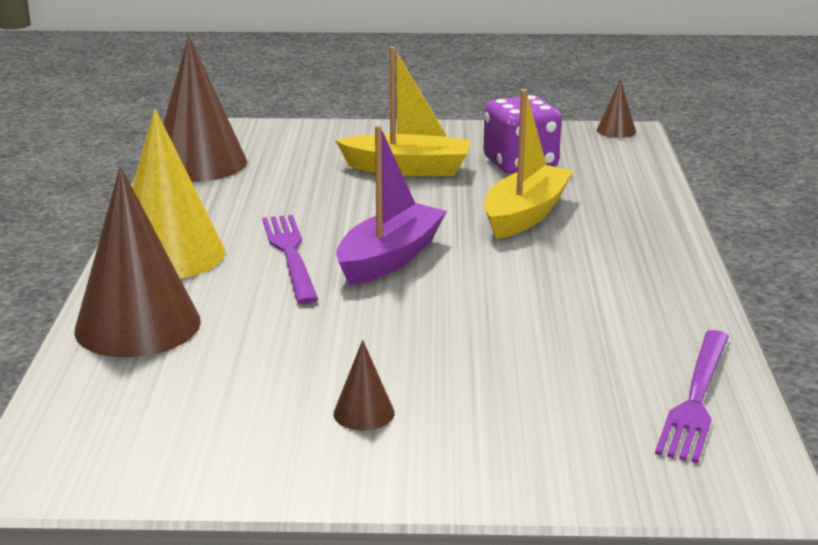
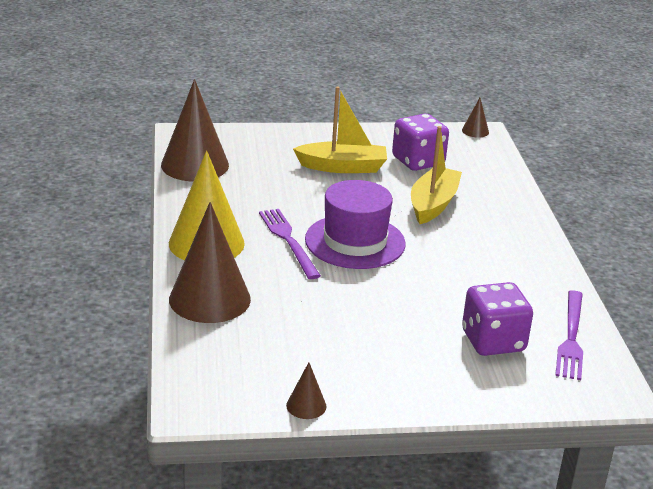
camera: 10 degrees left, 5 degrees up
(364, 413) = (377, 356): brown cone -> brown cone (306, 406)
(389, 258) = (355, 242): purple boat -> purple hat
(562, 399) = (493, 341): none -> purple dice

